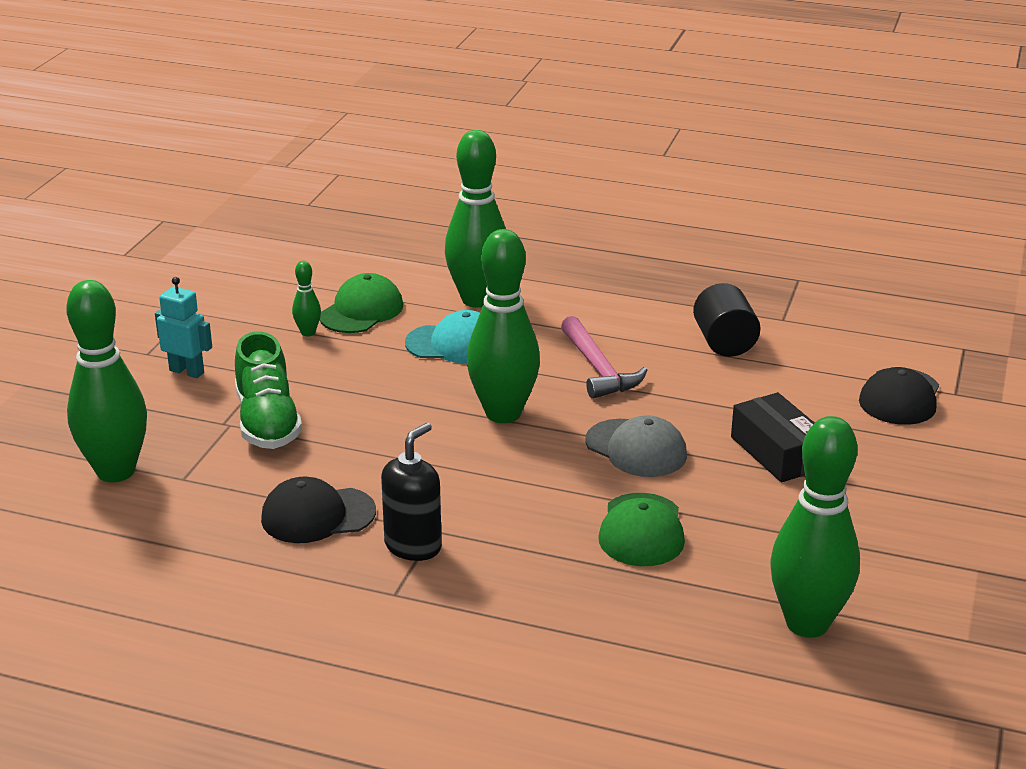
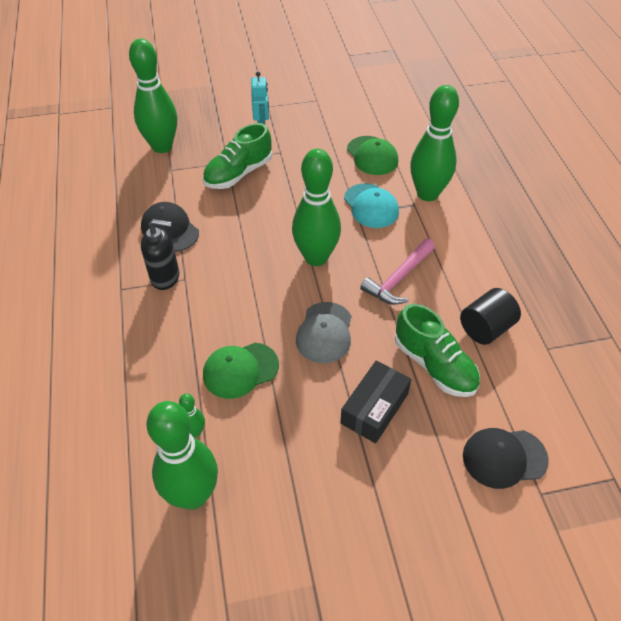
camera: 60 degrees right, 20 degrees up
(308, 332) = (332, 147): green bowling pin -> green bowling pin (195, 432)
(361, 311) = (372, 156): green cap -> green cap turned 60 degrees clockwise
(748, 393) = (434, 365): none -> green shoe

